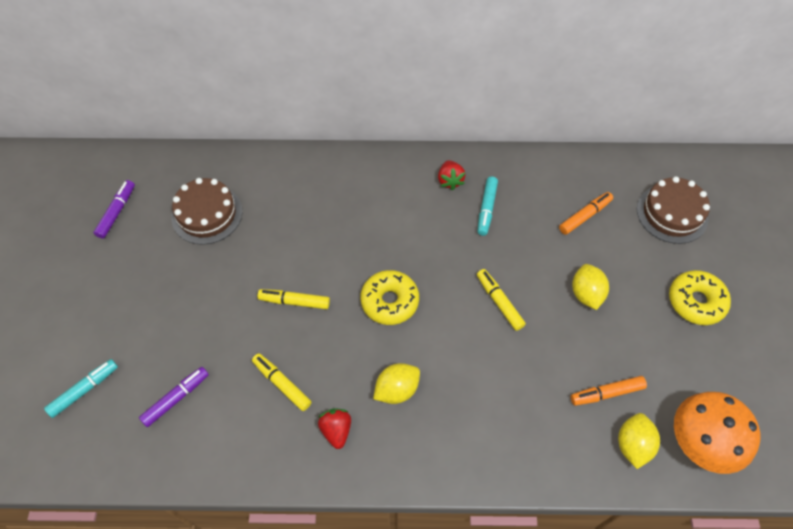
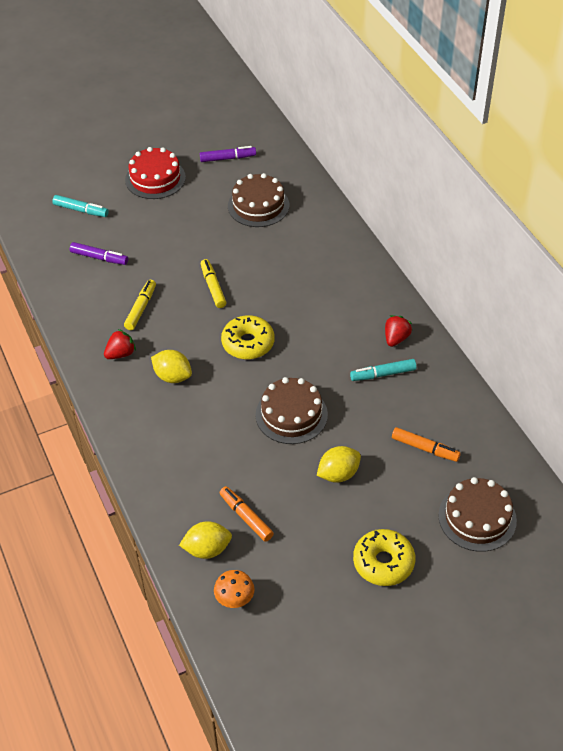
camera: 65 degrees right, 10 degrees down
(93, 292) = (155, 178): none -> red cake
(450, 181) = (396, 338): red strawberry -> red strawberry turned 150 degrees clockwise
(499, 302) = (291, 414): yellow marker -> brown cake
(699, 443) = (235, 599): orange mushroom -> orange mushroom, size x0.53

